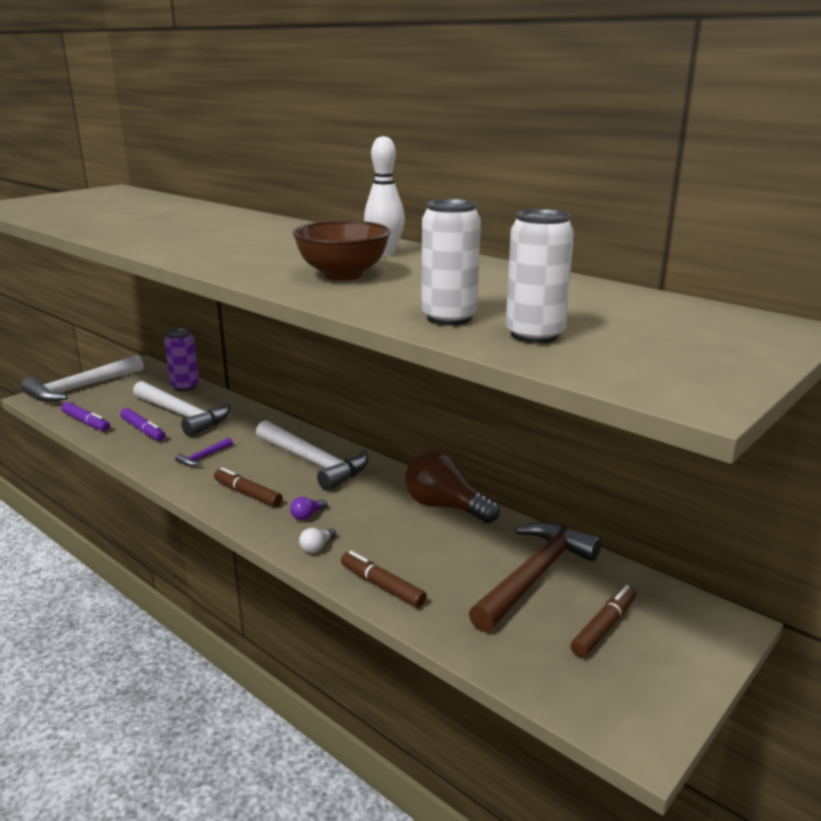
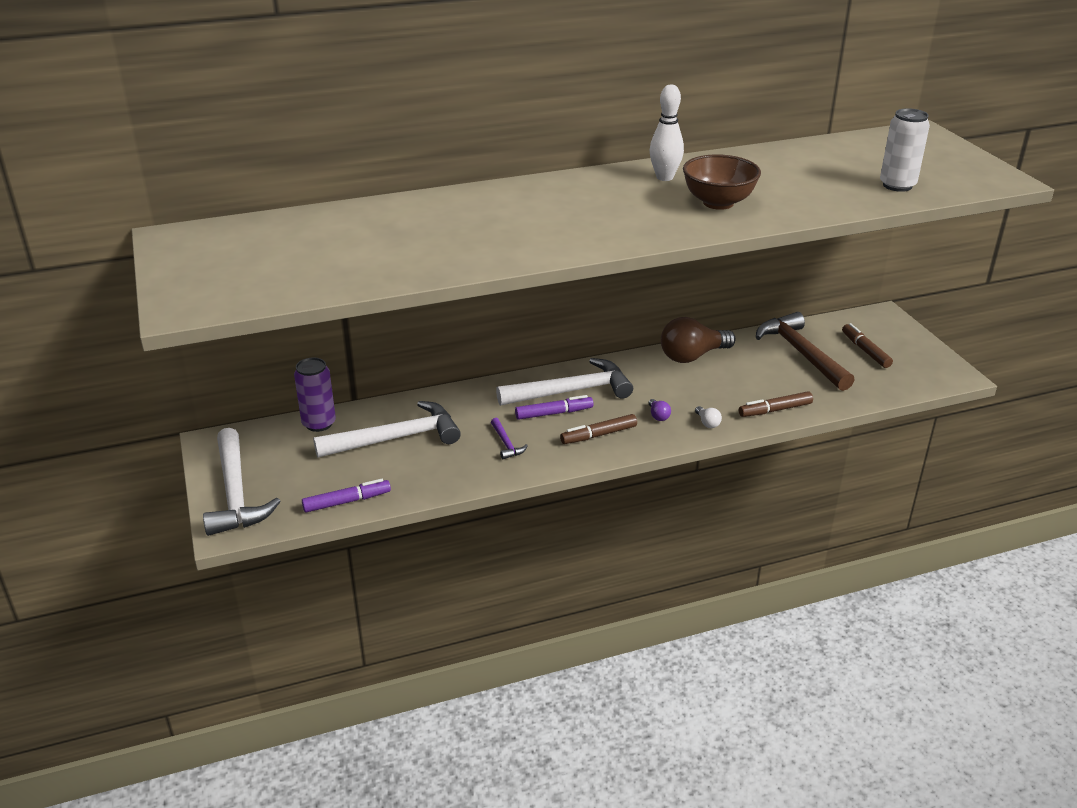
camera: 60 degrees left, 10 degrees up
(143, 430) = (408, 468): purple marker -> purple marker (553, 413)
(449, 318) = (849, 197): white can -> none

